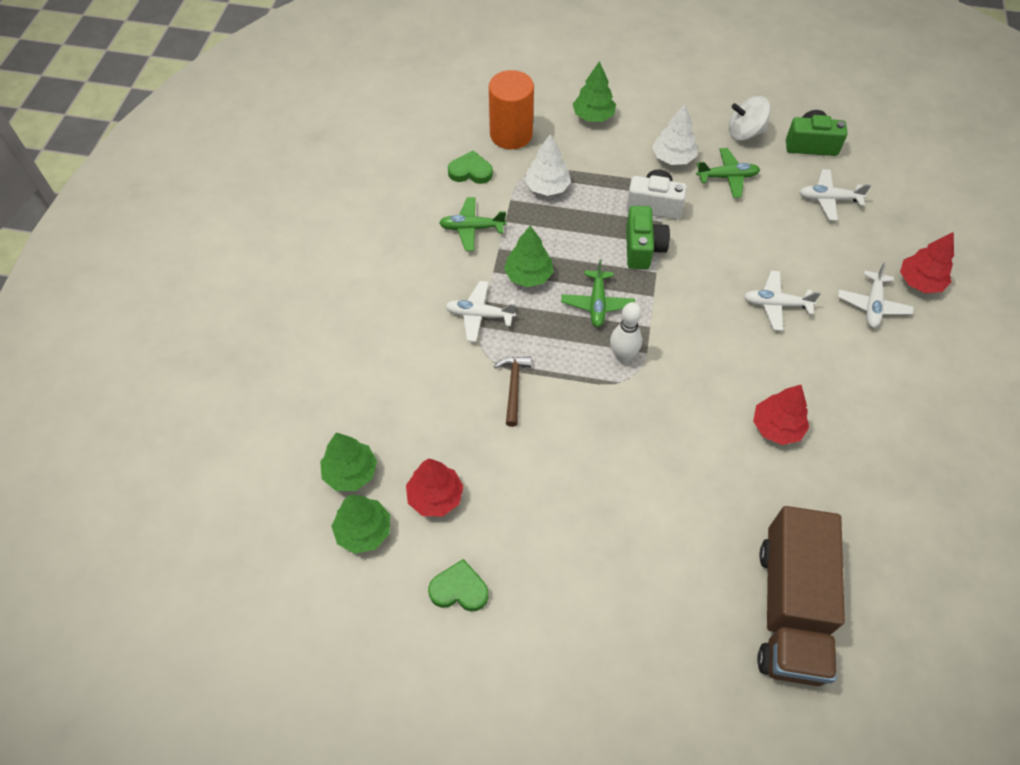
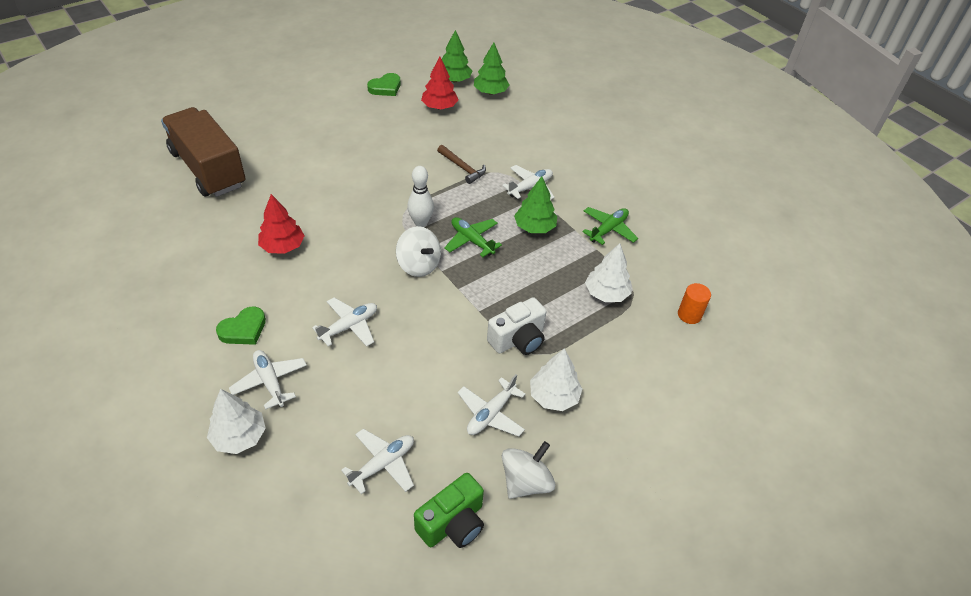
camera: 130 degrees right, 10 degrees down
(470, 171) = (668, 265): green heart -> green heart (243, 329)
(511, 134) = (689, 315): orange cylinder -> orange cylinder, size x0.52
(593, 116) = (662, 384): green tree -> none
(642, 248) = (486, 298): green camera -> none
(668, 315) = (418, 265): none -> white spinning top
(727, 177) = (491, 414): green plane -> white plane
(919, 282) = (239, 436): red tree -> white tree

